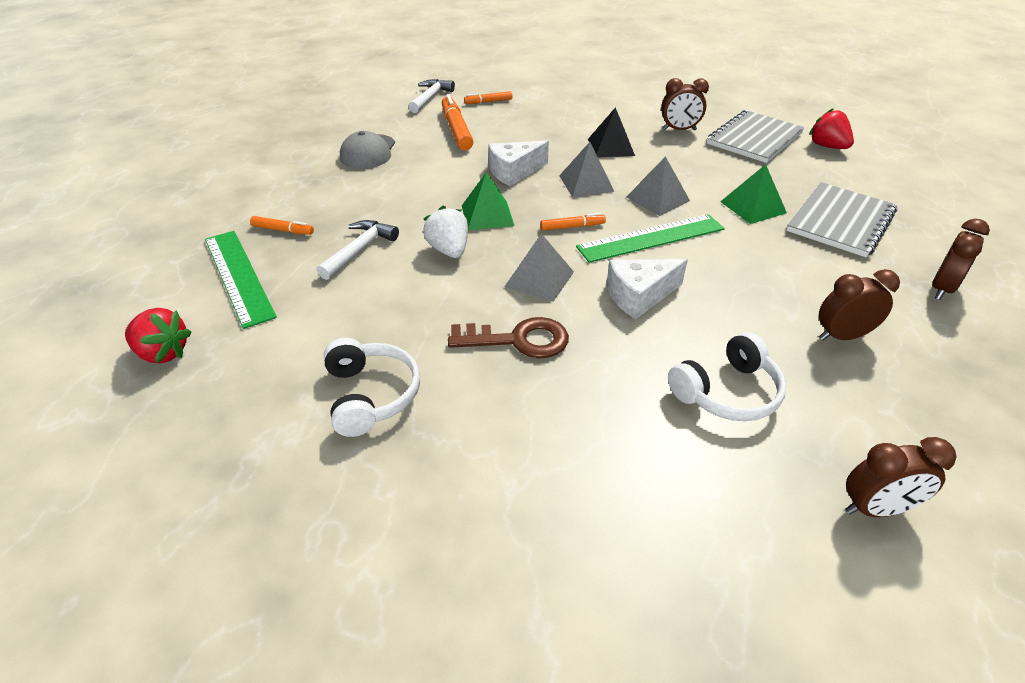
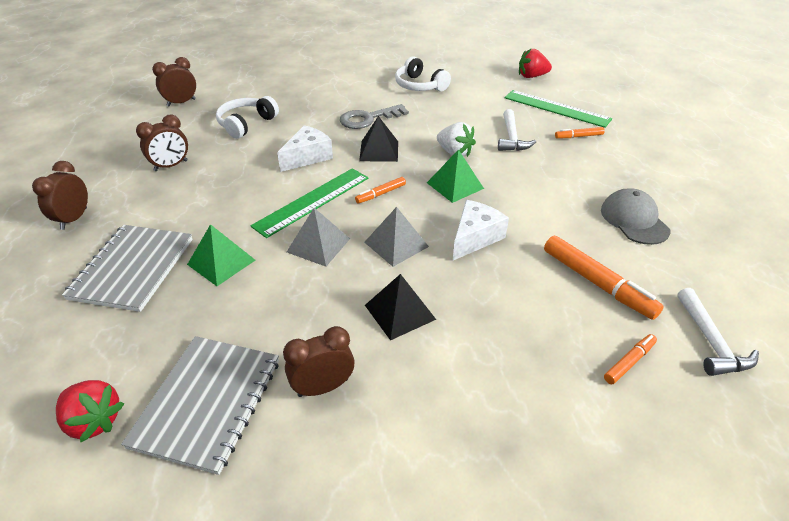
camera: 155 degrees right, 0 degrees up
(519, 340) = (368, 119): brown key -> grey key
(539, 279) = (379, 151): grey pyramid -> black pyramid

